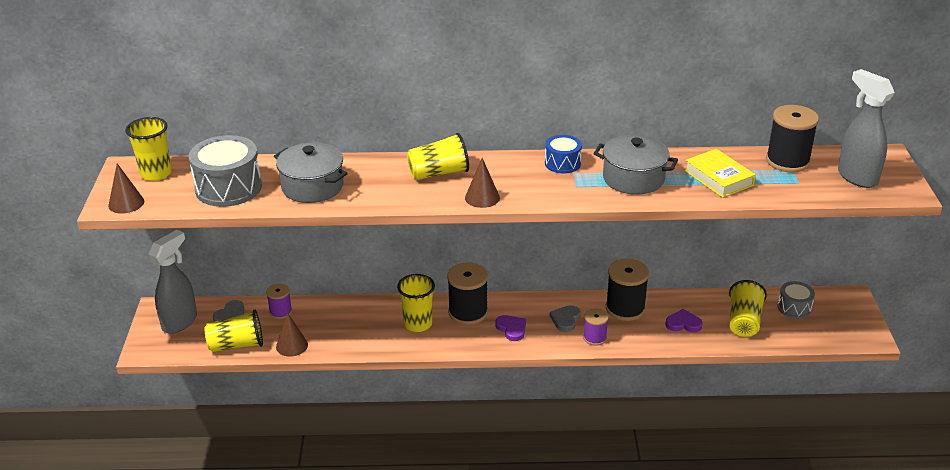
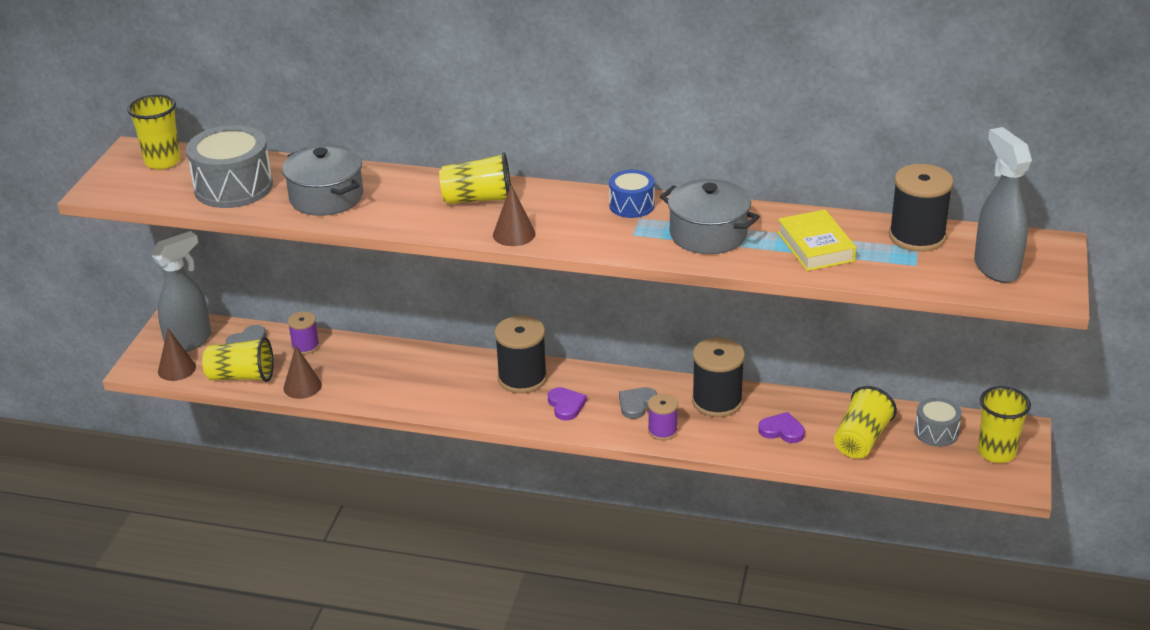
camera: 15 degrees right, 0 degrees up
(126, 203) = (116, 191): brown cone -> brown cone (176, 369)
(418, 324) = (457, 383): yellow cup -> yellow cup (996, 452)

